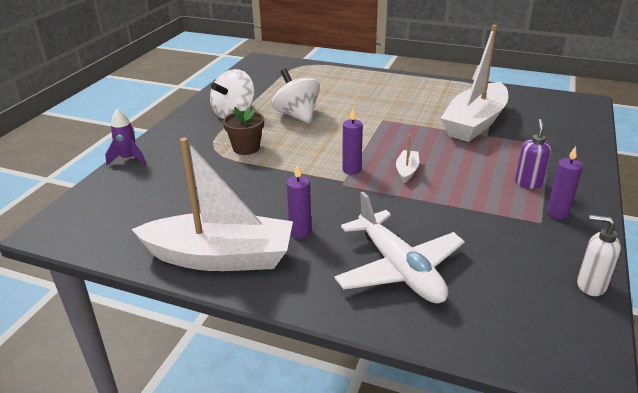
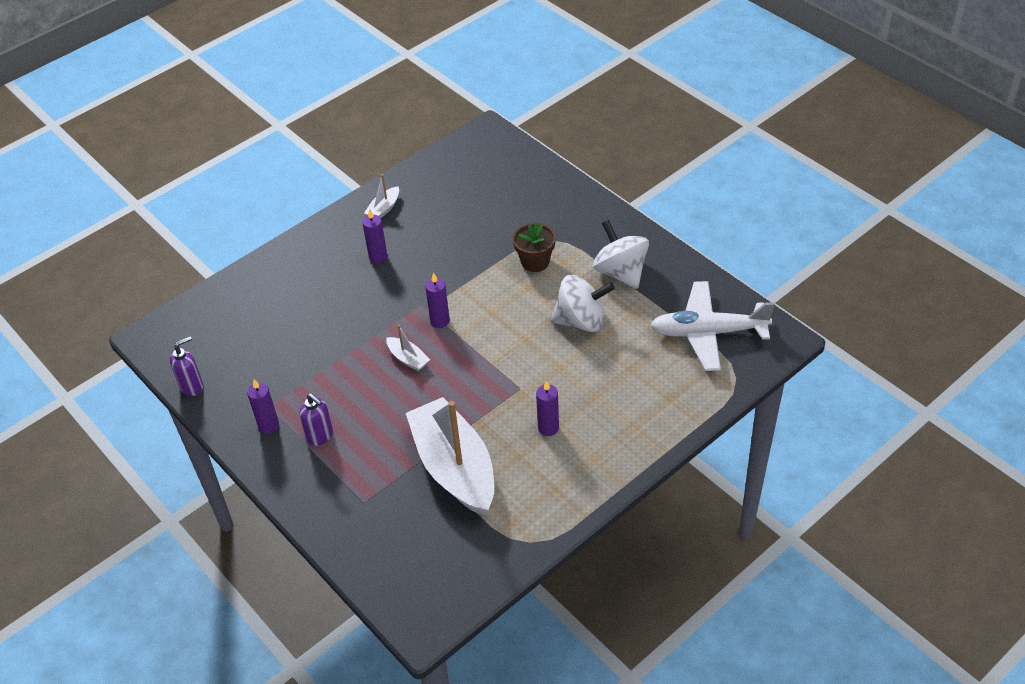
camera: 120 degrees right, 15 degrees up
(128, 159) = (570, 182): purple rocket -> none
(220, 257) = (384, 209): white boat -> white boat, size x0.40
(399, 269) = (295, 293): white plane -> white plane (708, 332)
(403, 103) = (548, 428): none -> purple candle
(590, 285) = (192, 386): white soap dispenser -> purple soap dispenser

